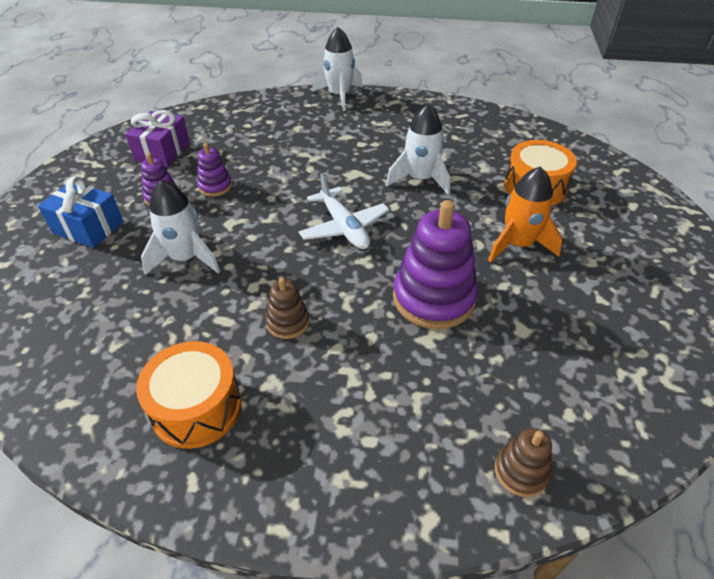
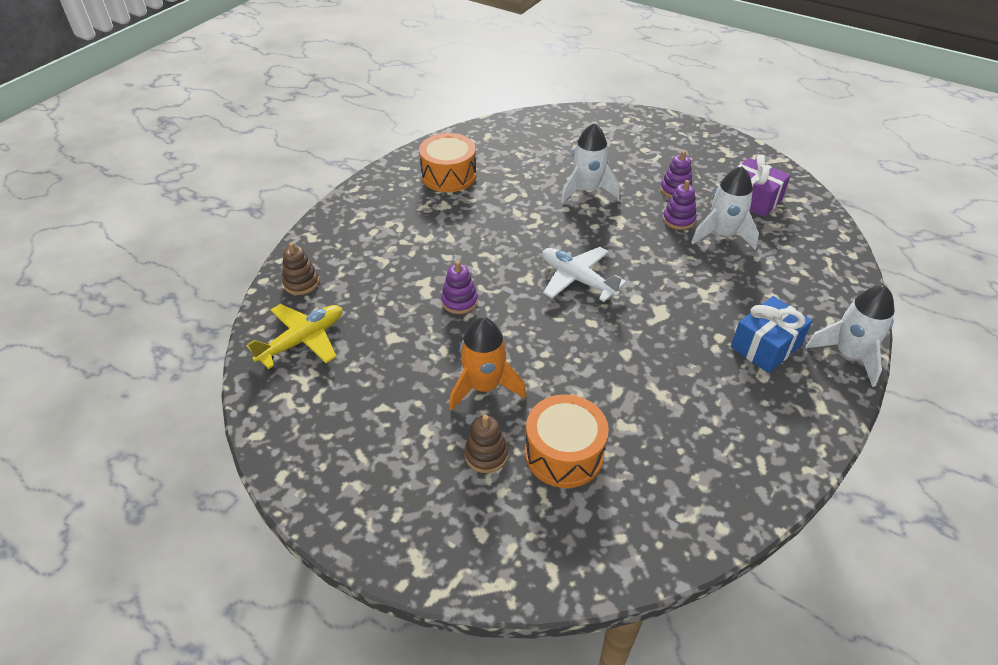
camera: 115 degrees right, 0 degrees up
(88, 227) = (650, 153): blue gift -> blue gift (765, 346)
(288, 322) = (489, 222): brown stacking toy -> brown stacking toy (486, 455)
(344, 227) = (577, 279): white plane -> white plane turned 45 degrees clockwise
(420, 179) = (627, 359): white rocket -> white rocket (722, 235)
(433, 298) = (459, 301): purple stacking toy -> purple stacking toy, size x0.50
(597, 409) = (302, 340): none -> yellow plane

